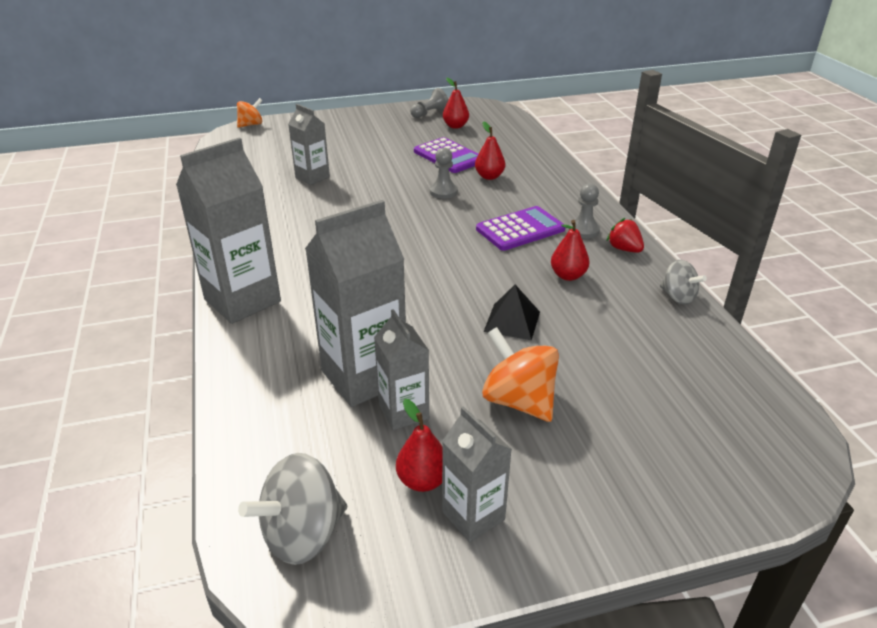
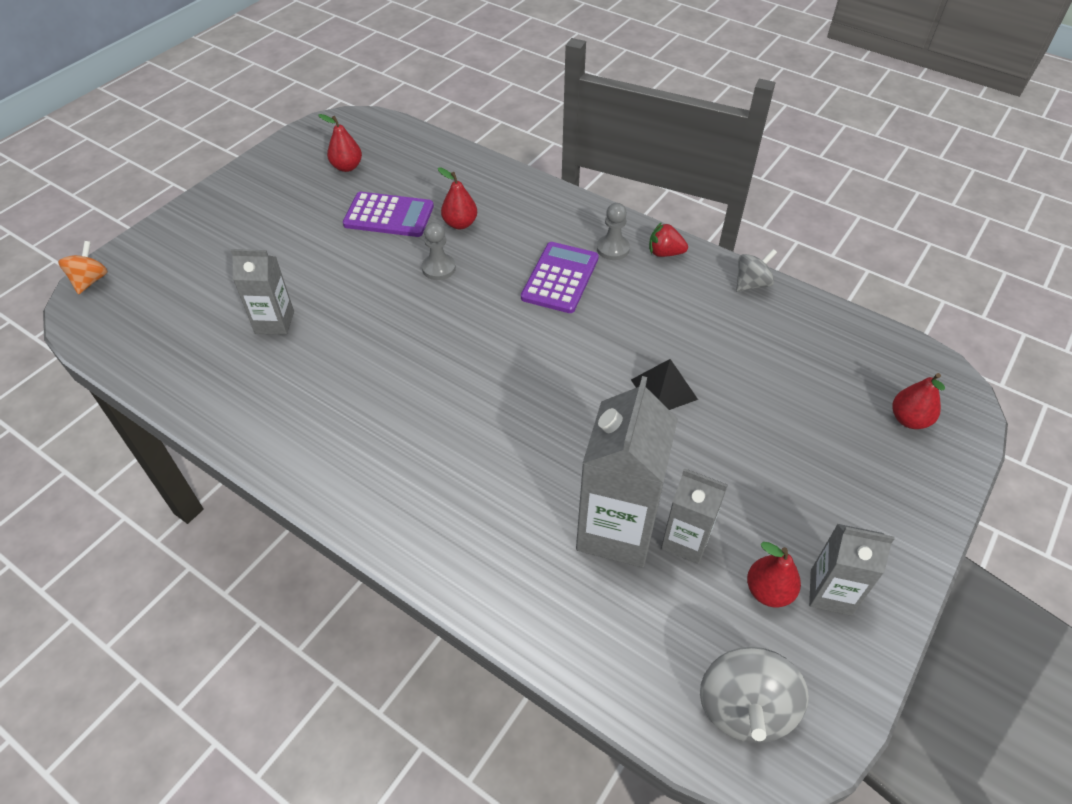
camera: 40 degrees left, 15 degrees up
(242, 300) = (405, 527): grey carton -> none
(429, 113) = (296, 160): grey pawn -> none
(518, 401) = (752, 467): orange spinning top -> none
(568, 276) = (653, 310): red pear -> red pear (909, 419)
(678, 297) = (751, 284): grey spinning top -> grey spinning top turned 45 degrees counterclockwise

